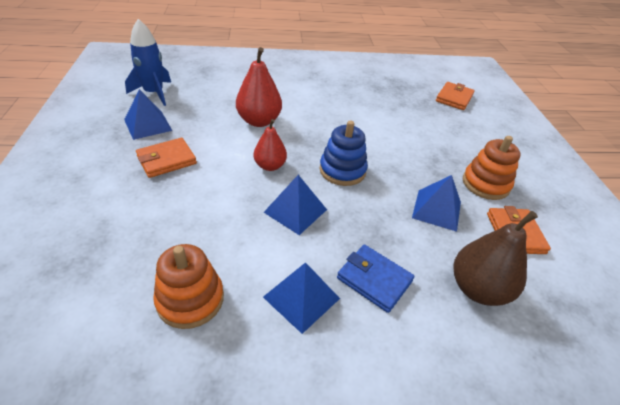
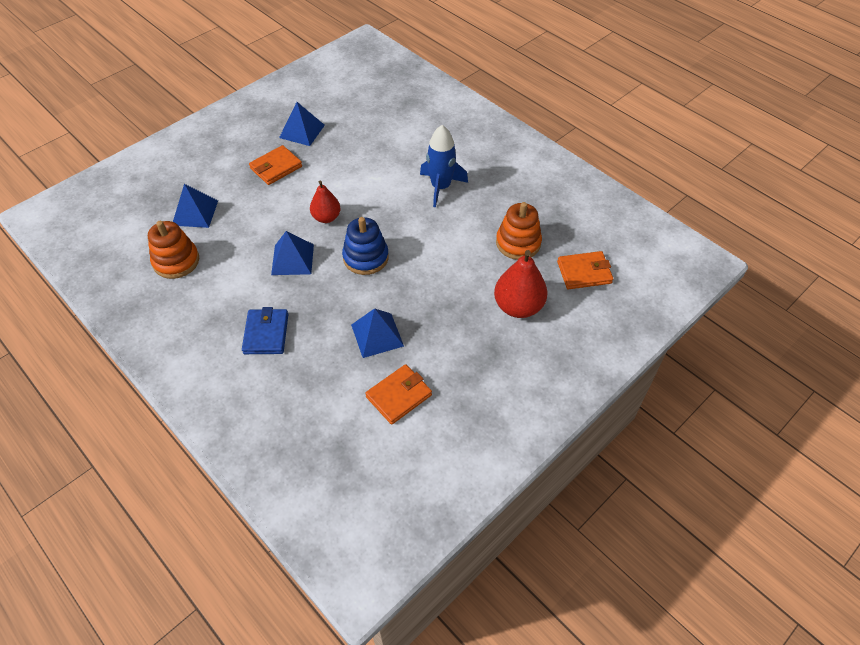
camera: 55 degrees right, 10 degrees up
(154, 93) = (341, 104): blue rocket -> blue rocket (441, 187)
(166, 160) = (276, 167): orange wallet -> orange wallet turned 60 degrees counterclockwise
(259, 121) = (374, 177): red pear -> red pear (518, 306)
(301, 297) = (219, 307): blue pyramid -> blue pyramid (195, 213)
(478, 289) = (309, 394): brown pear -> none
(485, 184) = (450, 353): orange stacking toy -> orange stacking toy (518, 243)

